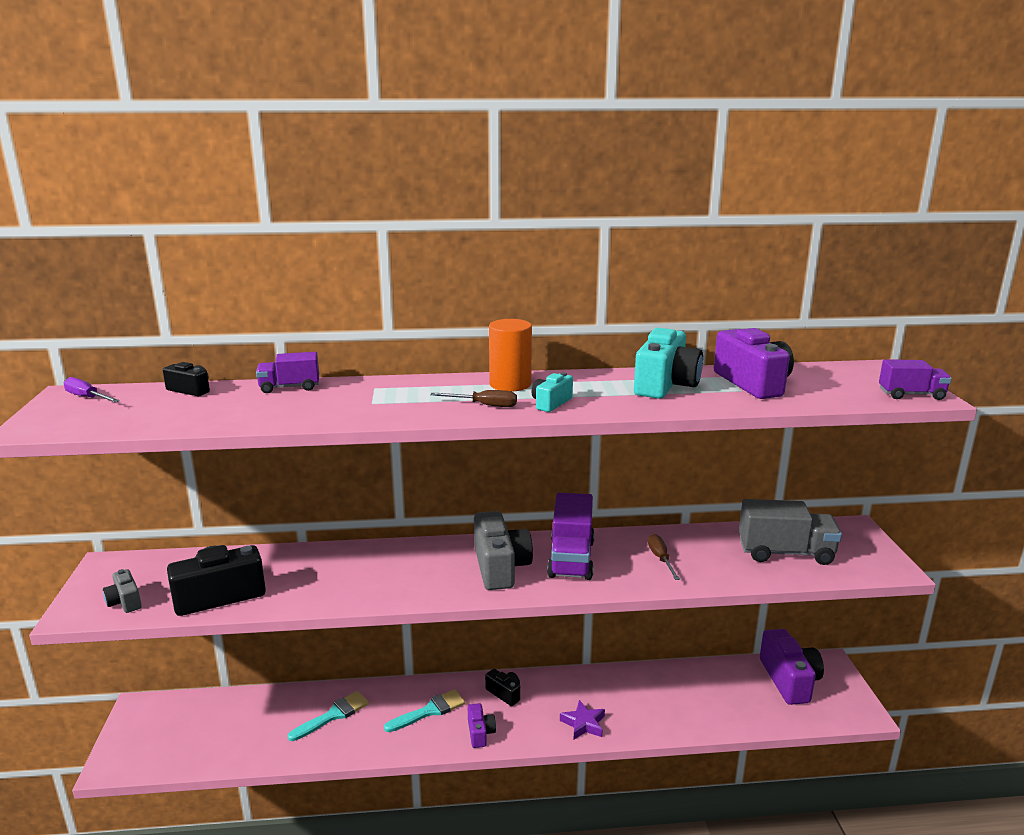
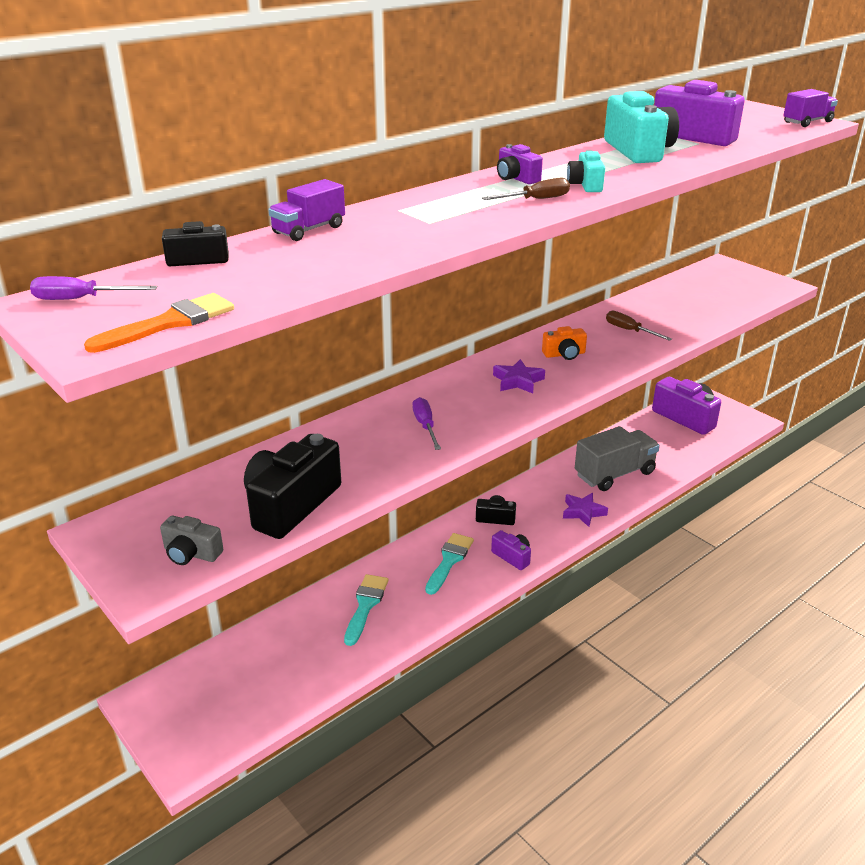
camera: 35 degrees left, 10 degrees up
(91, 426) = (170, 323): none -> orange brush
(381, 575) = (425, 426): none -> purple screwdriver
(500, 567) = (518, 381): grey camera -> purple star
(510, 384) = (516, 178): orange cylinder -> purple camera
(571, 559) = (564, 354): purple truck -> orange camera
(785, 553) = (705, 297): grey truck -> grey truck (614, 474)

